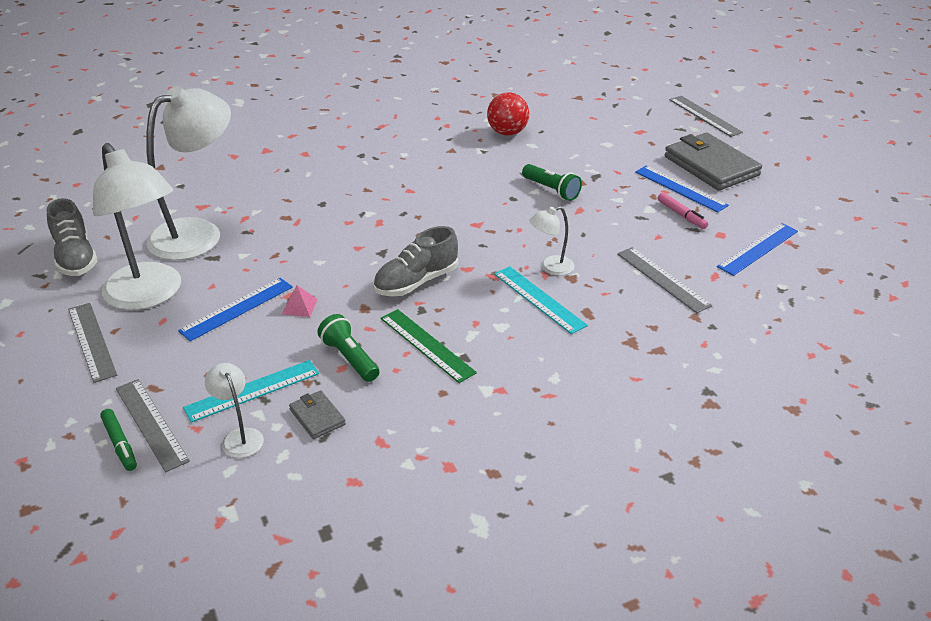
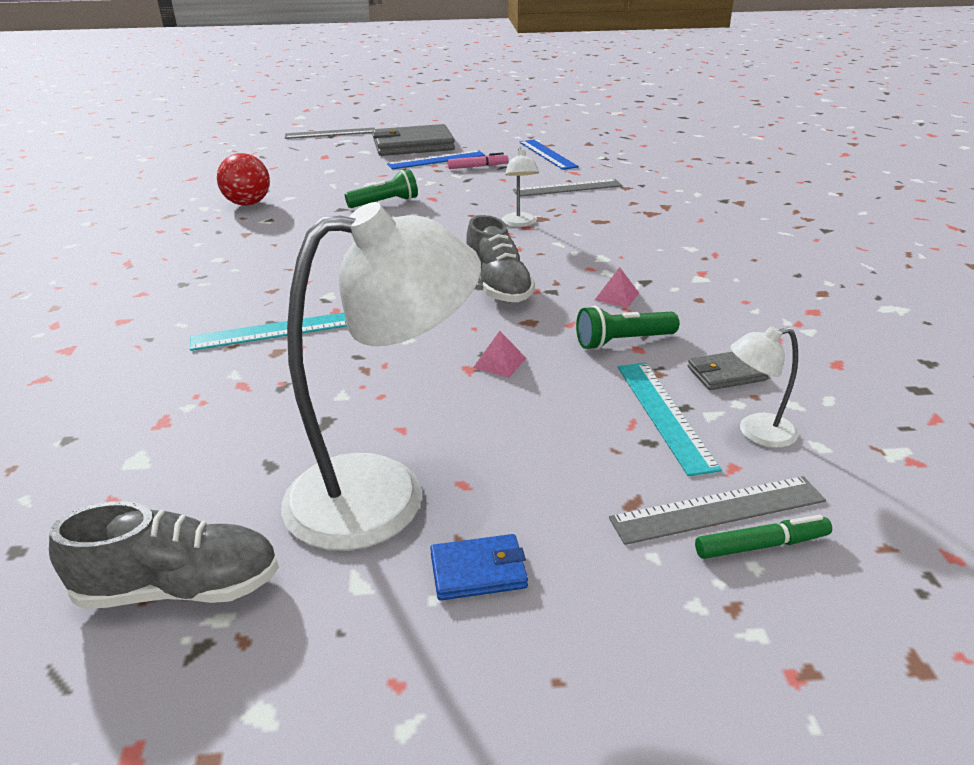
camera: 70 degrees left, 5 degrees down
(91, 341) = (478, 571): grey ruler -> blue wallet
(198, 233) = (243, 431): white lamp -> none
(237, 308) = (474, 411): blue ruler -> none
(426, 345) = (616, 296): green ruler -> pink pyramid
(539, 299) = (567, 236): turquoise ruler -> turquoise ruler (272, 331)

